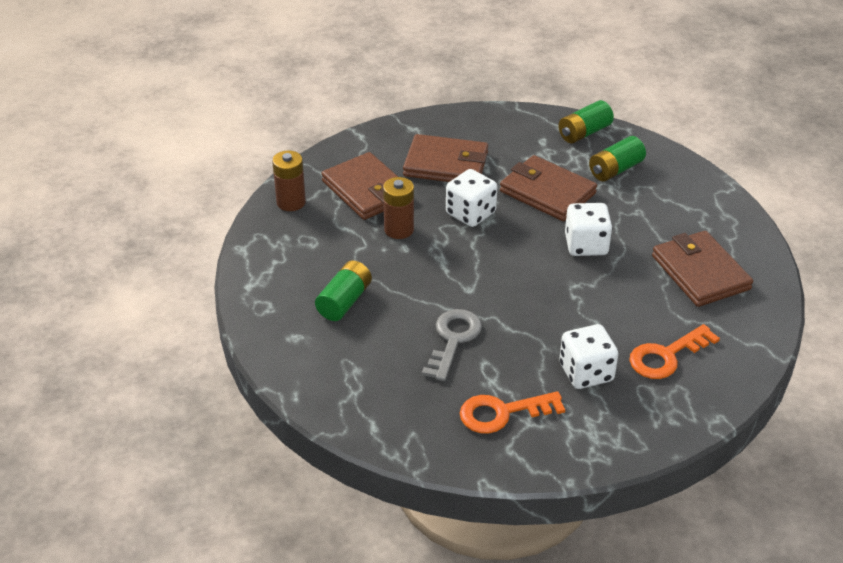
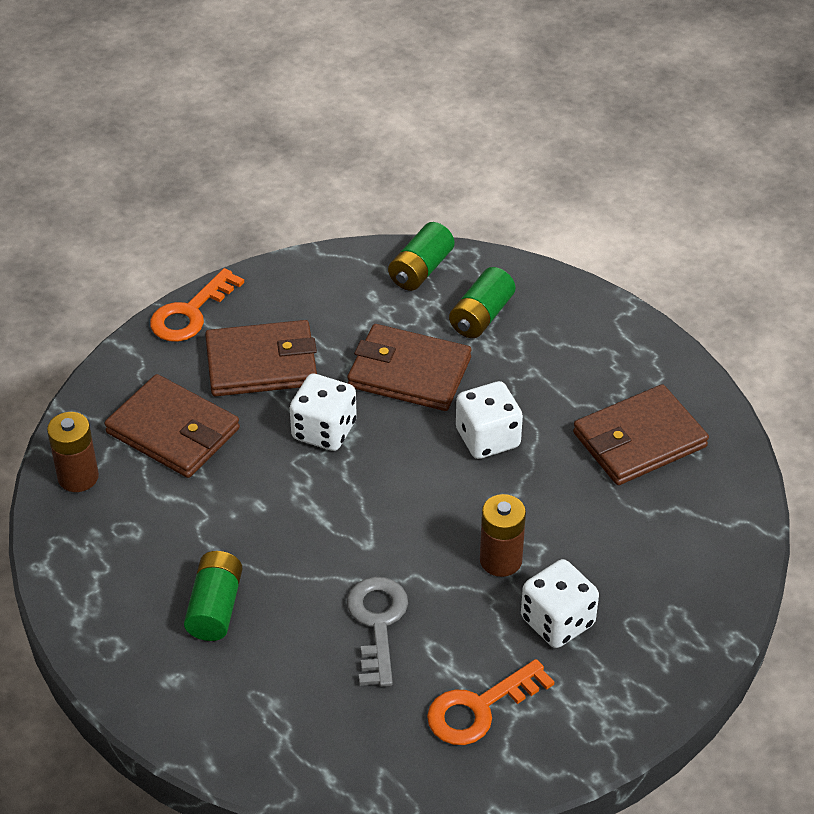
camera: 20 degrees left, 5 degrees up
(399, 229) = (241, 480): brown battery -> brown battery (500, 560)
(666, 356) = (643, 570): orange key -> orange key (190, 313)
(700, 272) = (639, 440): brown wallet -> brown wallet turned 75 degrees counterclockwise

